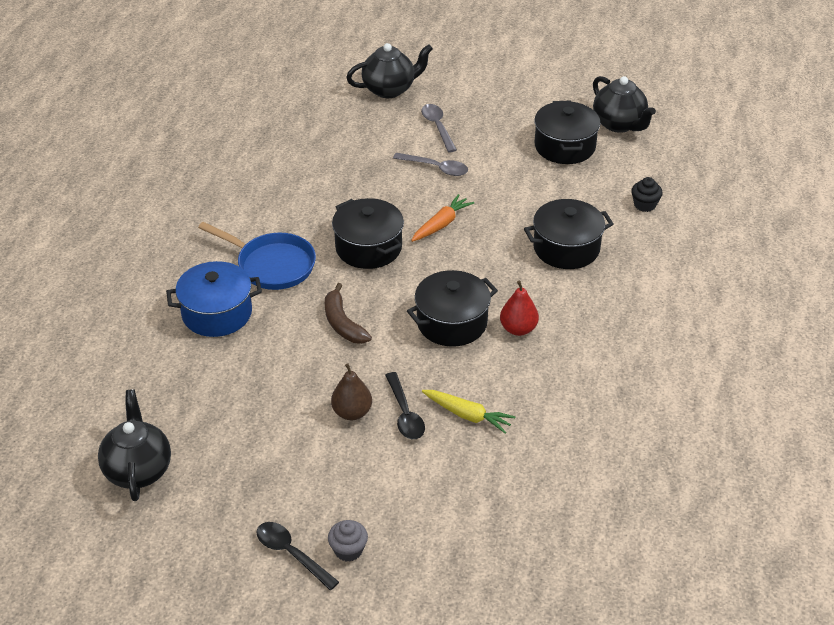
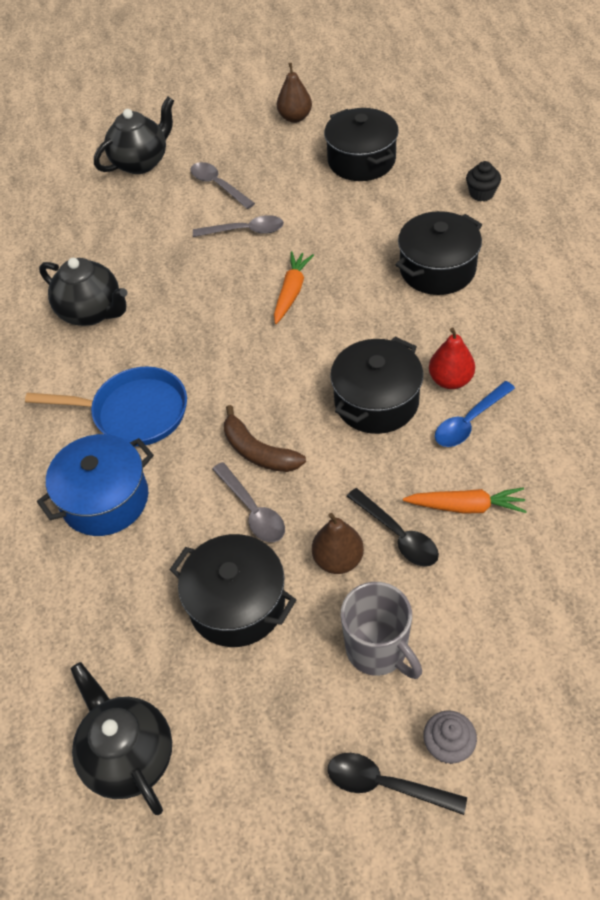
camera: 20 degrees left, 10 degrees up
(313, 359) = (252, 510): none -> grey spoon
(341, 477) = (378, 650): none -> grey mug
(368, 248) = (230, 349): black pot -> black pot (237, 604)
(467, 415) = (466, 506): yellow carrot -> orange carrot
(512, 362) = (469, 421): none -> blue spoon
(534, 95) = (295, 118): none -> brown pear
(619, 124) = (399, 119): black teapot -> black teapot (92, 312)

